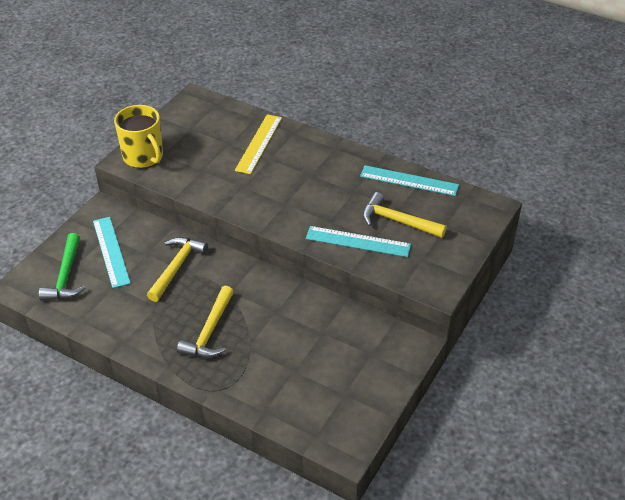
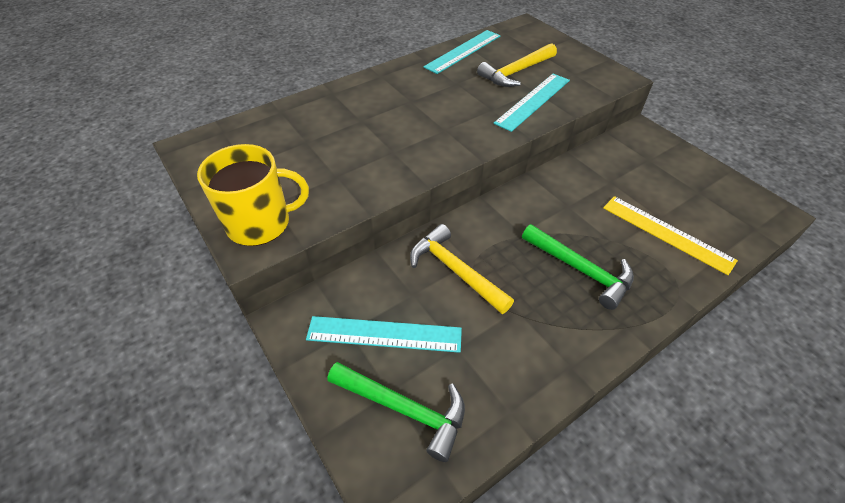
camera: 65 degrees left, 5 degrees up
(209, 332) = (581, 270): yellow hammer -> green hammer
(259, 143) = (327, 120): yellow ruler -> yellow ruler (666, 233)

